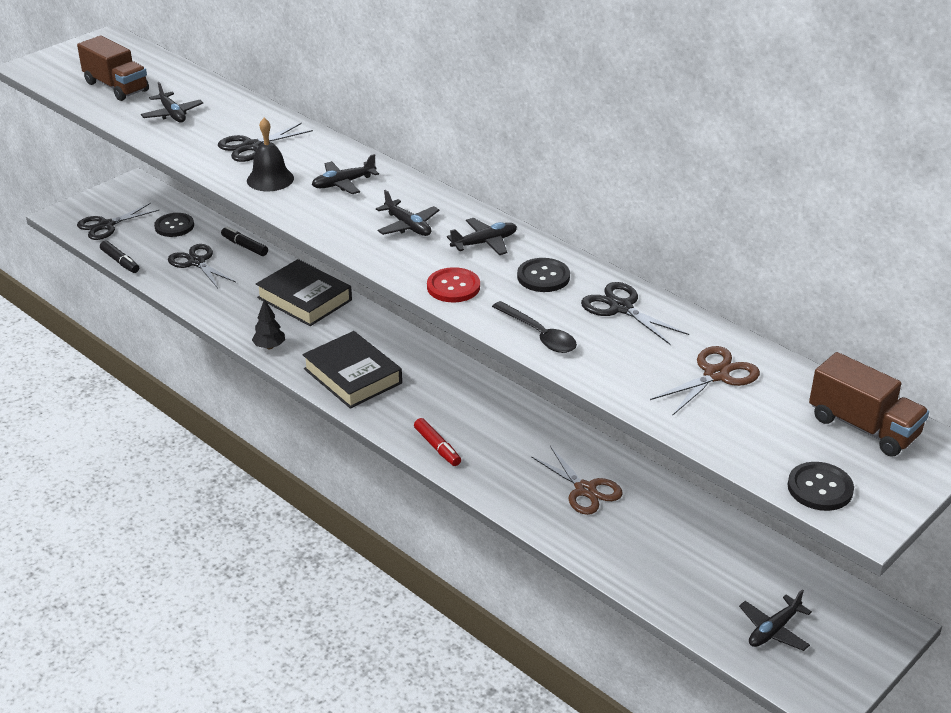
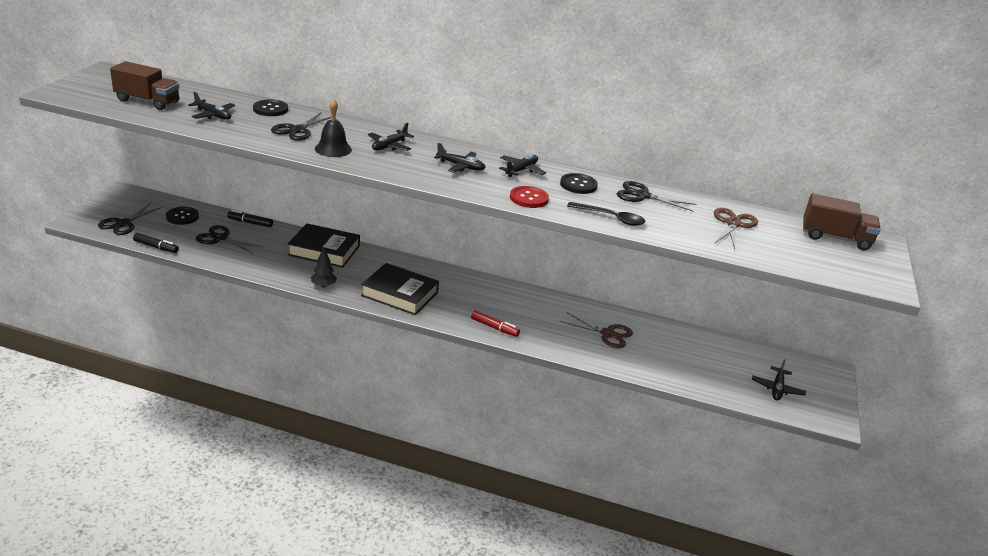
camera: 30 degrees left, 5 degrees down
(820, 488) = (849, 274): black button -> black button (270, 109)

